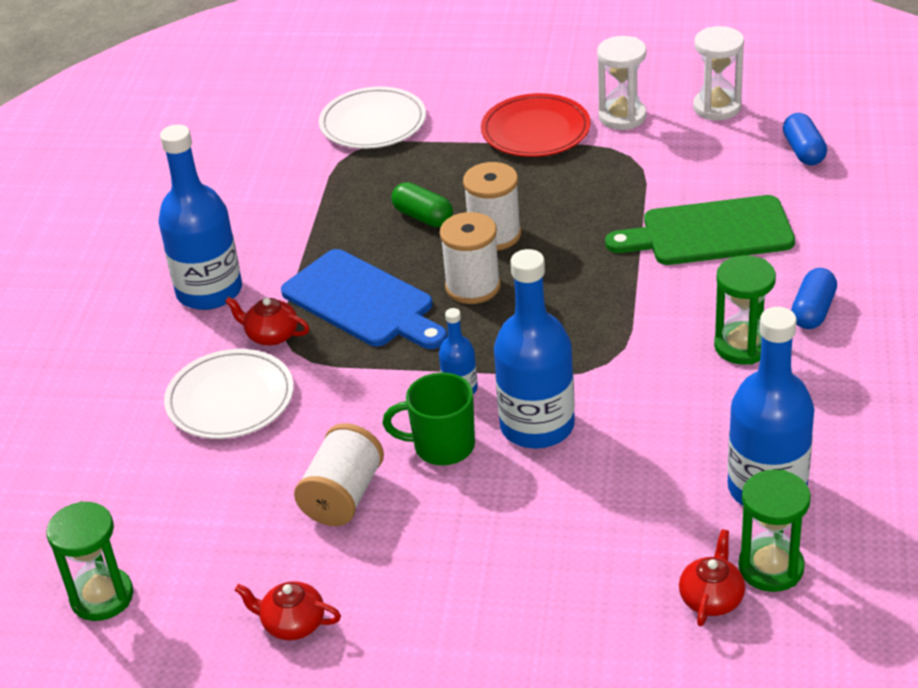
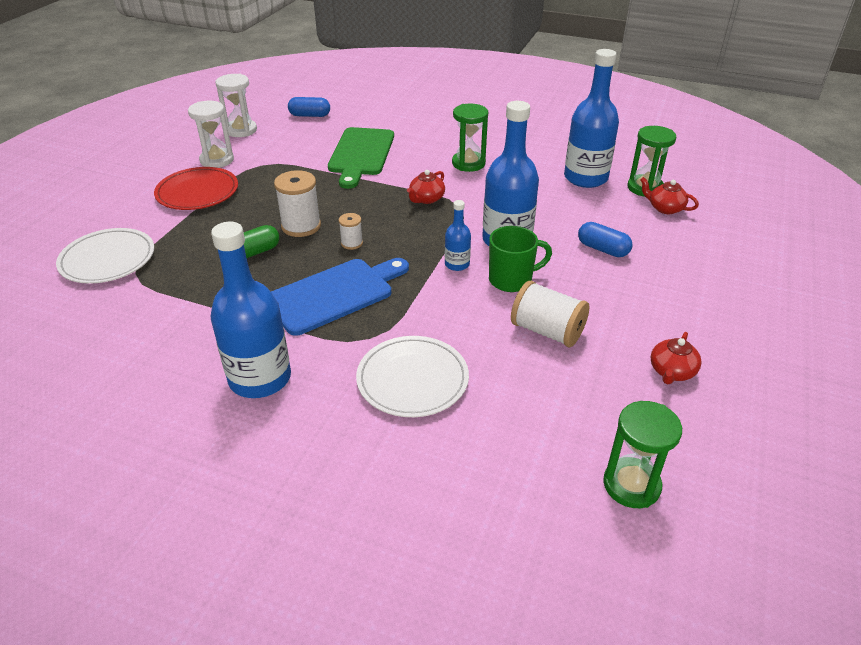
camera: 80 degrees left, 0 degrees up
(271, 335) = (344, 347): red teapot -> red teapot (426, 199)
(442, 446) = (511, 280): green mug -> green mug turned 120 degrees counterclockwise
(473, 287) = (352, 243): white spool -> white spool, size x0.54
(813, 311) = (451, 139): blue capsule -> blue capsule (602, 249)

